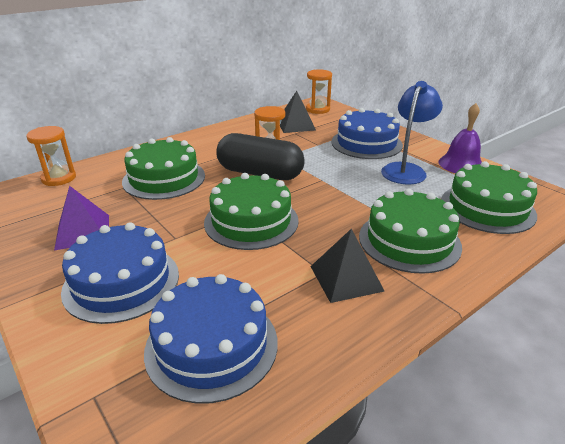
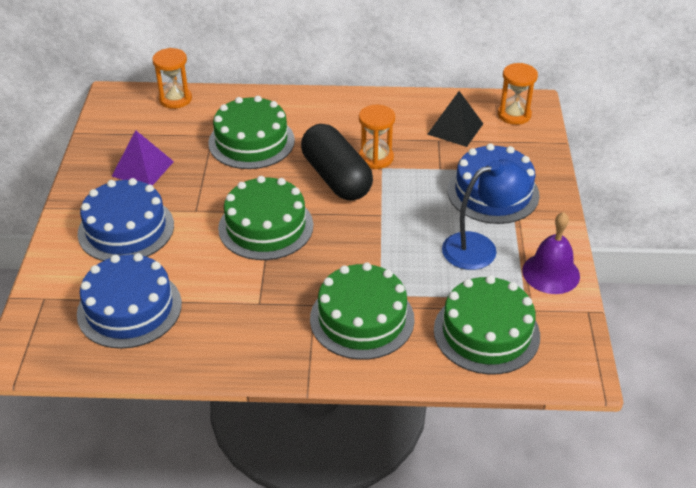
camera: 40 degrees right, 10 degrees up
(346, 278) = (268, 318): black pyramid -> none

